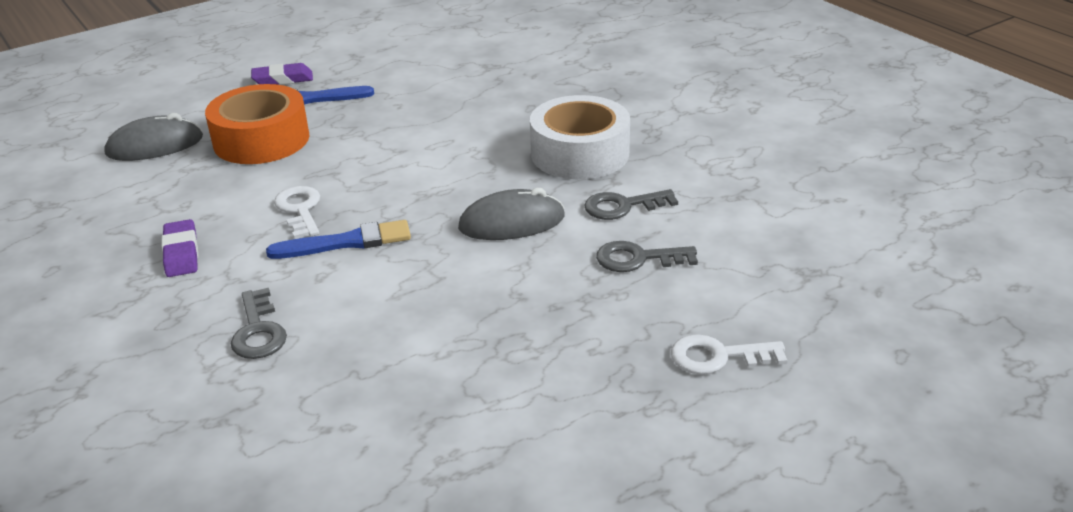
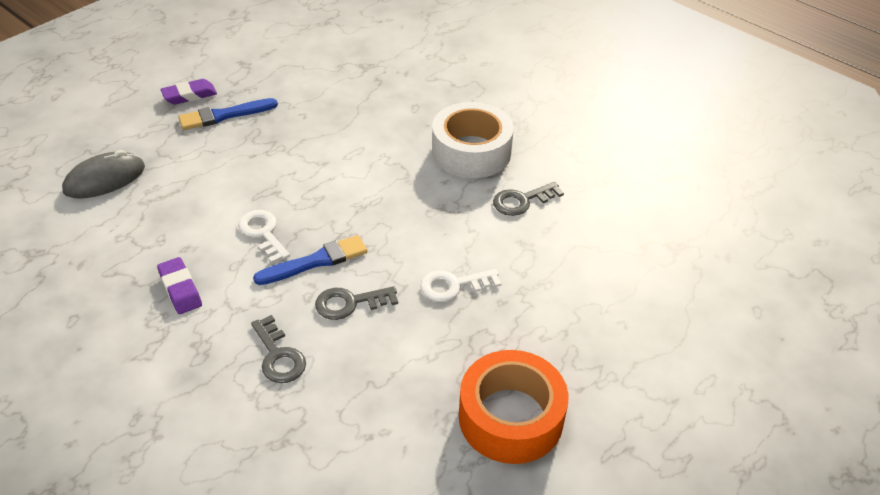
camera: 15 degrees left, 10 degrees up
(261, 140) = (198, 163): orange tape -> orange tape (511, 417)
(512, 223) = (441, 226): grey mouse -> none
(638, 259) = (549, 249): grey key -> grey key (349, 303)
(718, 356) = (634, 330): white key -> white key (453, 286)

